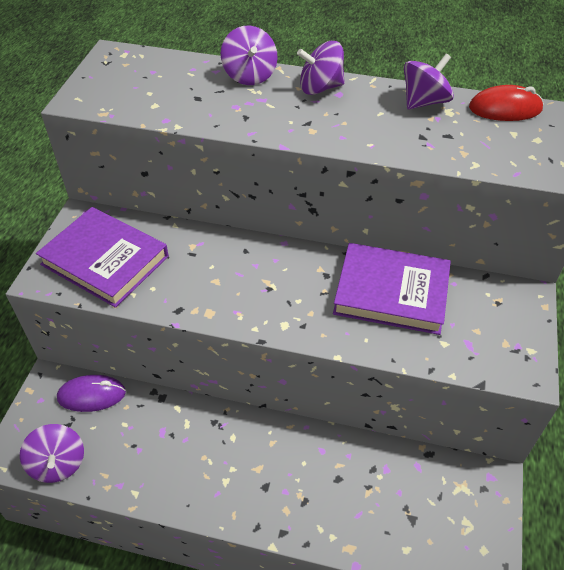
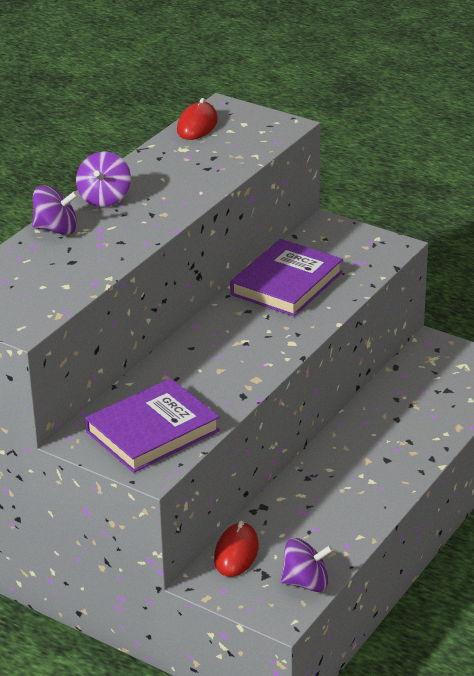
camera: 70 degrees left, 15 degrees down
(91, 395) = (236, 553): purple mouse -> red mouse
(424, 102) = (162, 156): purple spinning top -> none

